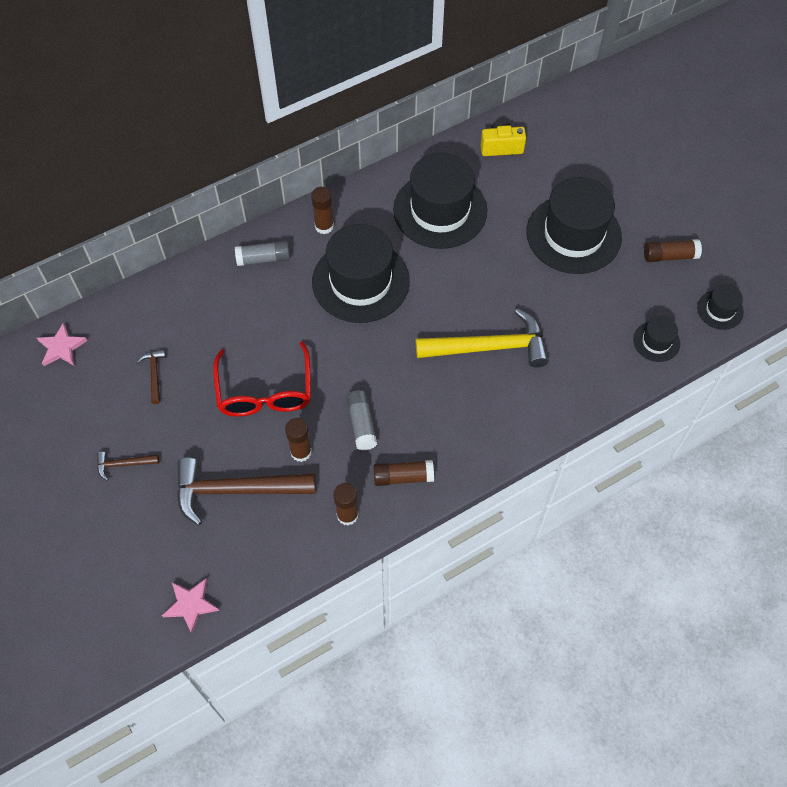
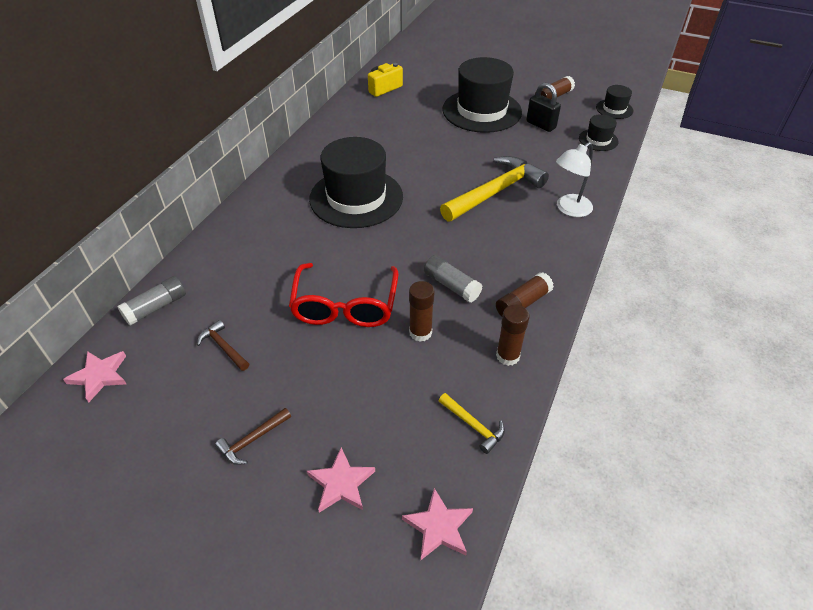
camera: 35 degrees left, 15 degrees down
(155, 534) = (341, 483): none -> pink star
(236, 490) = (389, 396): brown hammer -> none
(263, 259) = (258, 219): grey glue stick -> grey glue stick (156, 307)
(265, 391) = (345, 306): red glasses -> red glasses turned 45 degrees clockwise
(273, 552) = (473, 426): none -> yellow hammer
(324, 226) = (293, 178): brown glue stick -> none
(440, 210) = (375, 135): black hat -> none
(538, 408) = (569, 209): none -> white lamp
(616, 288) = (541, 125): none -> black padlock

